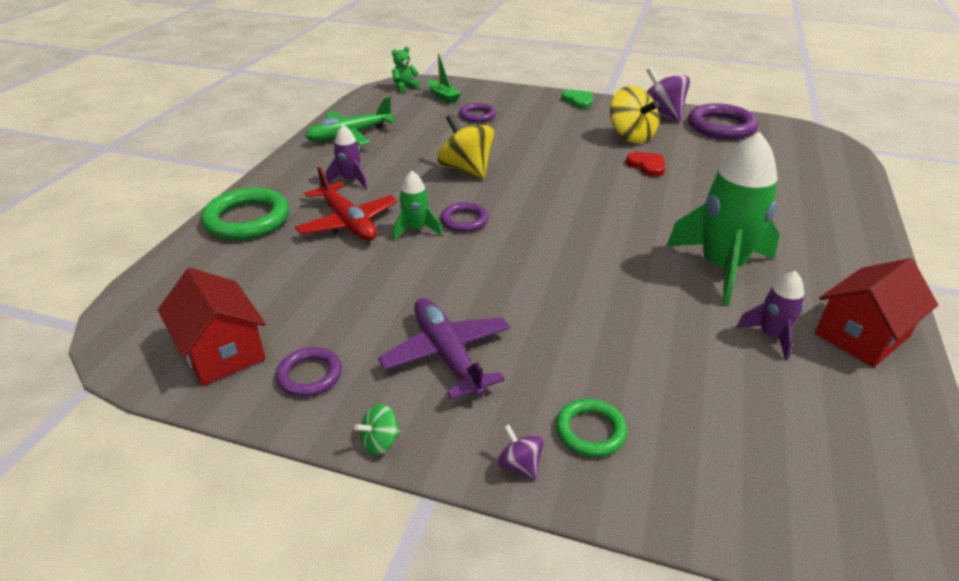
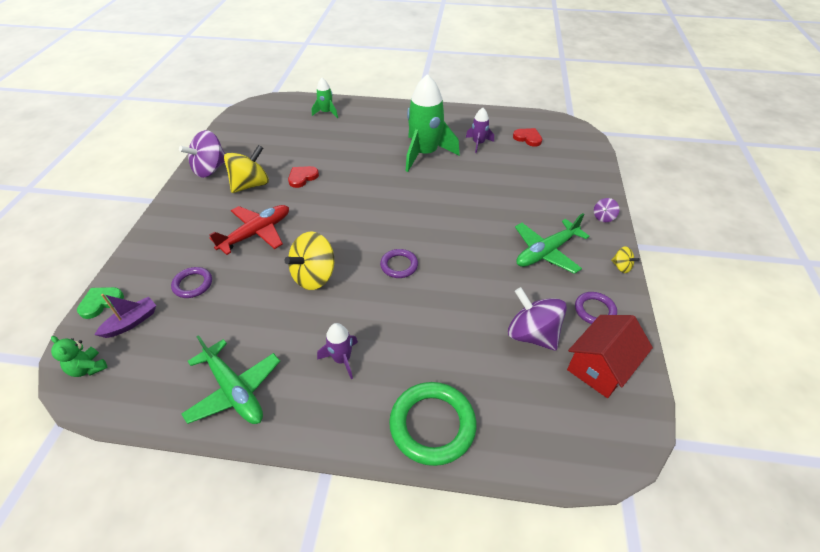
camera: 100 degrees left, 10 degrees up
(306, 303) = (532, 334): none -> purple spinning top
(348, 222) = (419, 339): red plane -> red plane (256, 233)
(380, 442) = (621, 267): green spinning top -> yellow spinning top
(416, 230) = (419, 292): green rocket -> green rocket (326, 112)
(443, 97) = (131, 322): green boat -> purple boat
(447, 354) = (546, 252): purple plane -> green plane
(578, 101) = (169, 216): green heart -> green heart (101, 302)
(590, 431) = (570, 197): green ring -> none
(721, 126) = (235, 142): purple ring -> none
(814, 419) = (528, 138): none -> red heart
(861, 335) = (466, 120): red house -> none

